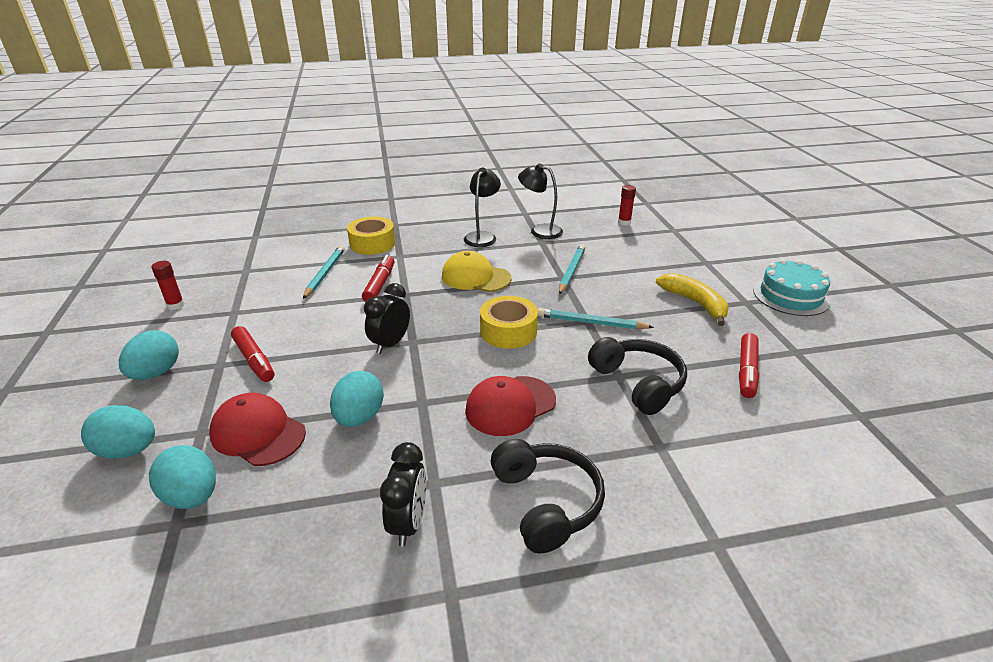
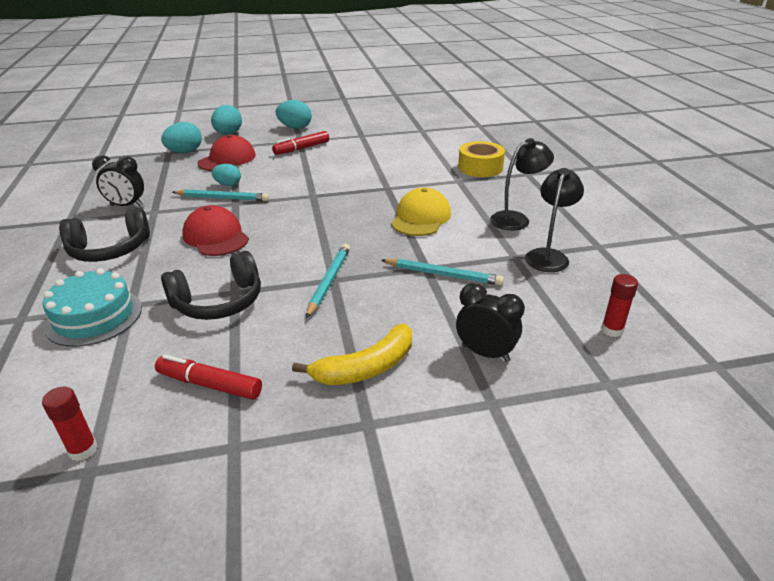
camera: 90 degrees right, 0 degrees up
(175, 305) = (371, 119): red glue stick -> red glue stick (83, 450)
(325, 273) = (420, 155): turquoise pencil -> turquoise pencil (222, 198)
(359, 417) = (228, 184): turquoise egg -> turquoise egg, size x0.65
(380, 284) = (403, 176): red marker -> none
(390, 344) = (311, 187): black clock -> black clock (485, 353)
(482, 236) = (516, 219): black lamp -> black lamp turned 45 degrees counterclockwise
(508, 331) = (320, 235): yellow tape -> none
(790, 296) = (385, 490): turquoise cake -> turquoise cake (94, 317)

